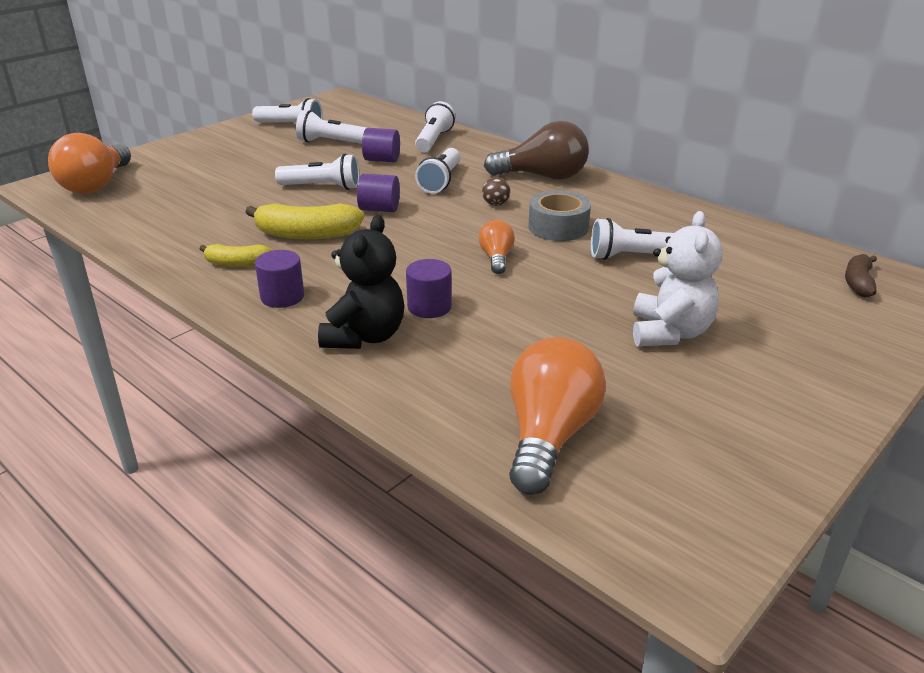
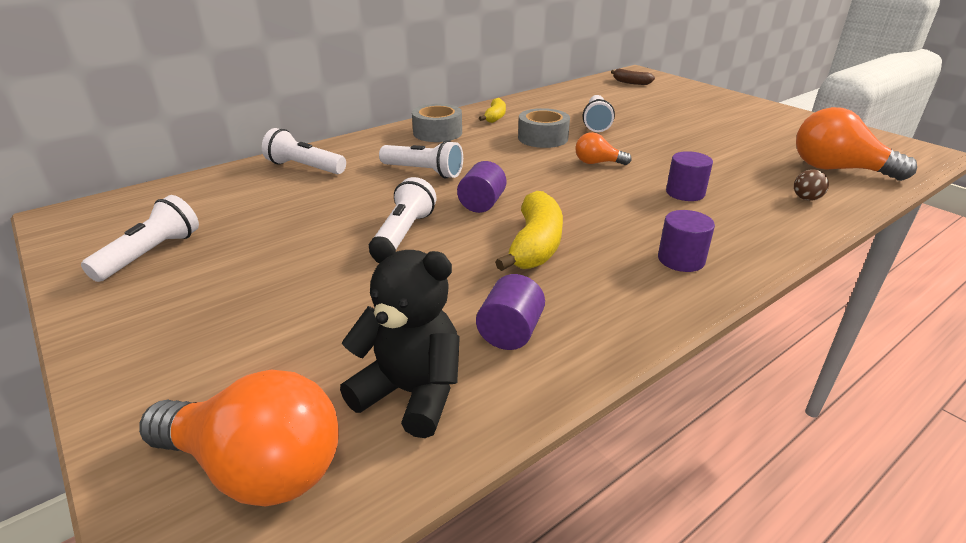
camera: 80 degrees left, 0 degrees up
(237, 263) = (606, 289): yellow banana -> yellow banana (495, 117)
(331, 142) = (254, 225): white flashlight -> none
(365, 336) = (742, 221): black teddy bear -> black teddy bear (411, 393)
(382, 160) = (342, 197): purple cylinder -> purple cylinder (510, 333)
(495, 204) = (489, 154): brown ball -> brown ball (806, 199)
(543, 176) = (437, 133): brown light bulb -> grey tape
(669, 333) = (701, 127): white teddy bear -> none

